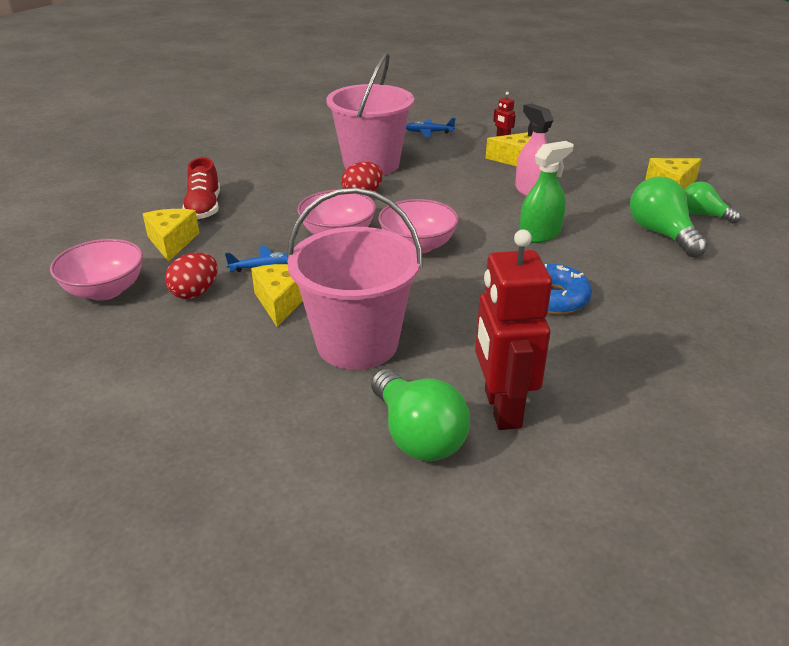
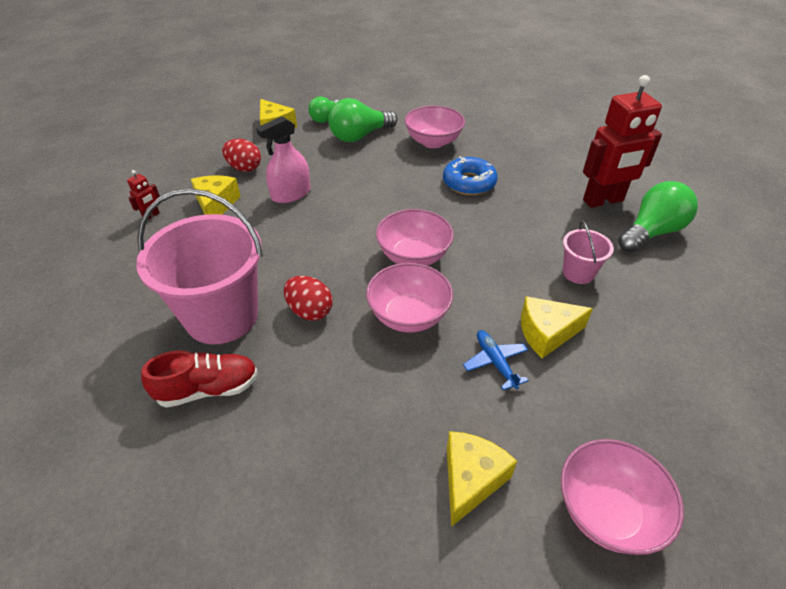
camera: 100 degrees left, 10 degrees up
(172, 242) = (471, 480): yellow cheese -> yellow cheese turned 135 degrees clockwise
(195, 293) = (566, 410): red egg -> red egg (244, 168)
(204, 208) = (369, 475): red shoe -> red shoe (208, 389)
(357, 343) = (578, 273): pink bucket -> pink bucket, size x0.47
(429, 132) = (122, 275): blue plane -> none
(540, 234) = (374, 189): green spray bottle -> none
(657, 285) = (433, 142): none -> pink bowl

